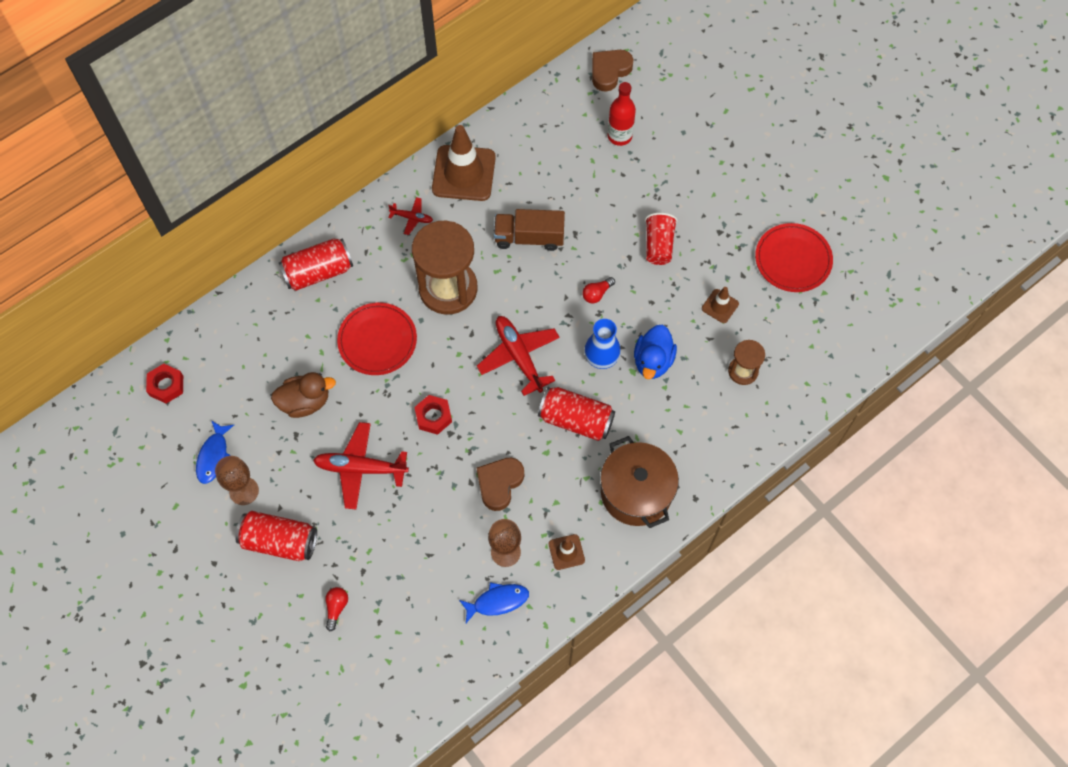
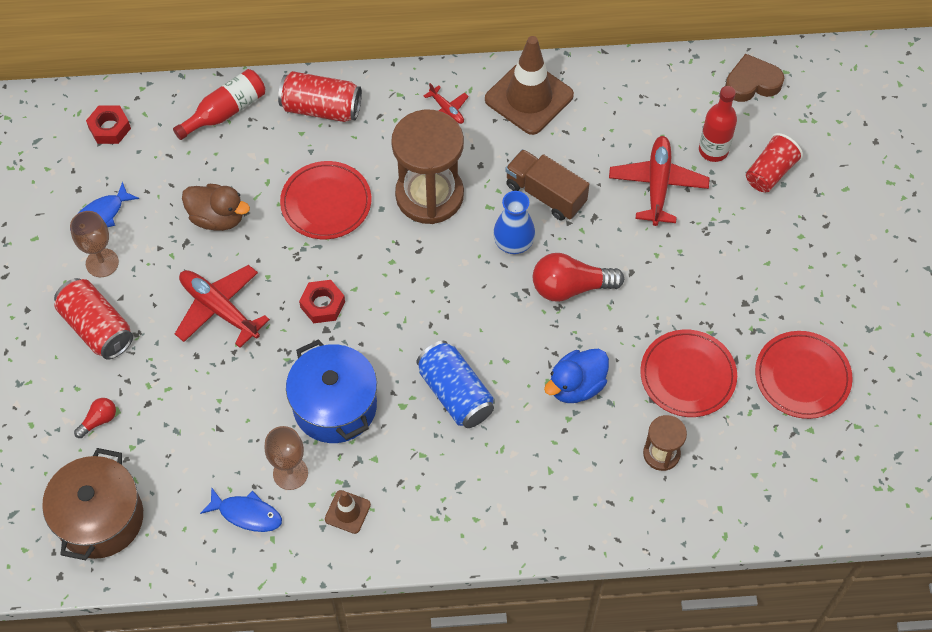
camera: 35 degrees right, 5 degrees down
(247, 318) = (225, 111): none -> red bottle
(499, 484) = (335, 406): brown heart -> blue pot
(519, 356) = (447, 299): red plane -> red plane (657, 185)
(576, 420) = (455, 393): red can -> blue can
(597, 294) = (570, 287): red light bulb -> red light bulb, size x1.97
(601, 357) = (527, 350): blue vase -> blue vase (513, 243)
(636, 492) = (460, 500): brown pot -> brown pot (100, 518)
(658, 245) = (670, 278): red cup -> red cup (770, 172)
(720, 306) = (687, 375): brown traffic cone -> red plate

